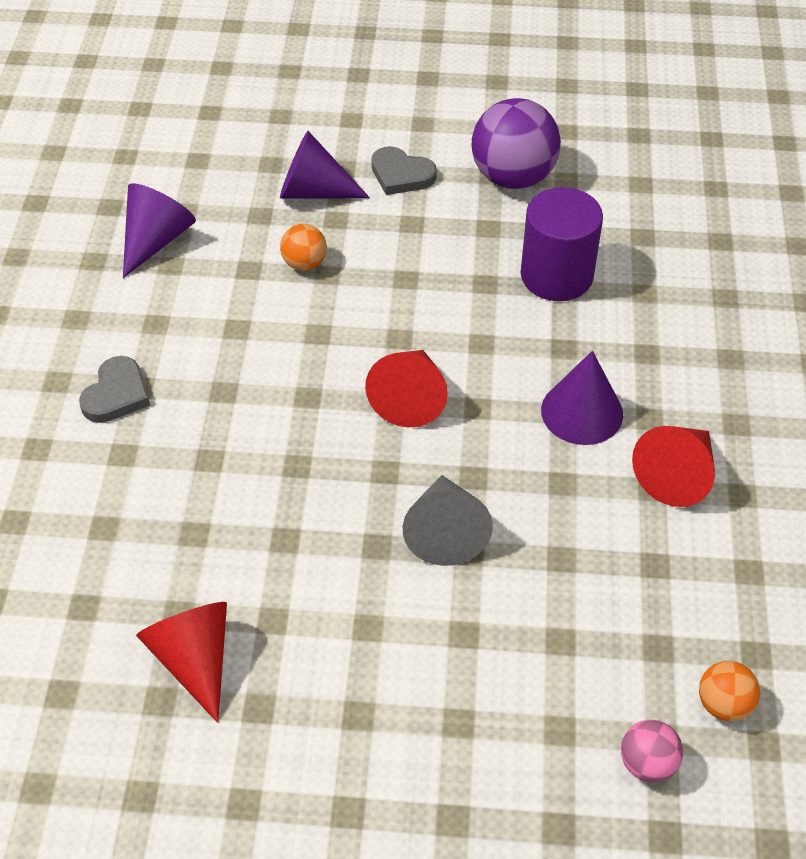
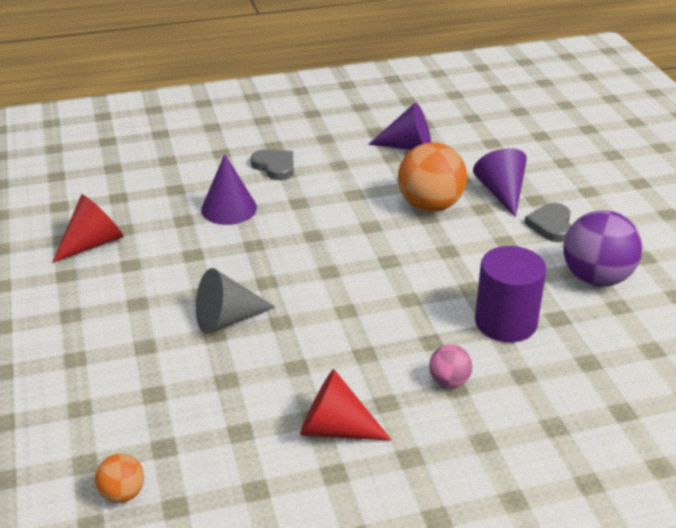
camera: 70 degrees right, 15 degrees down
(116, 394) = (275, 167): grey heart -> grey heart turned 135 degrees counterclockwise
(304, 263) = (430, 205): orange ball -> orange ball, size x1.99
(410, 398) = (337, 278): red cone -> none
(582, 412) = (371, 363): purple cone -> purple cone (229, 208)
(647, 763) = (61, 458): pink ball -> pink ball (449, 381)

